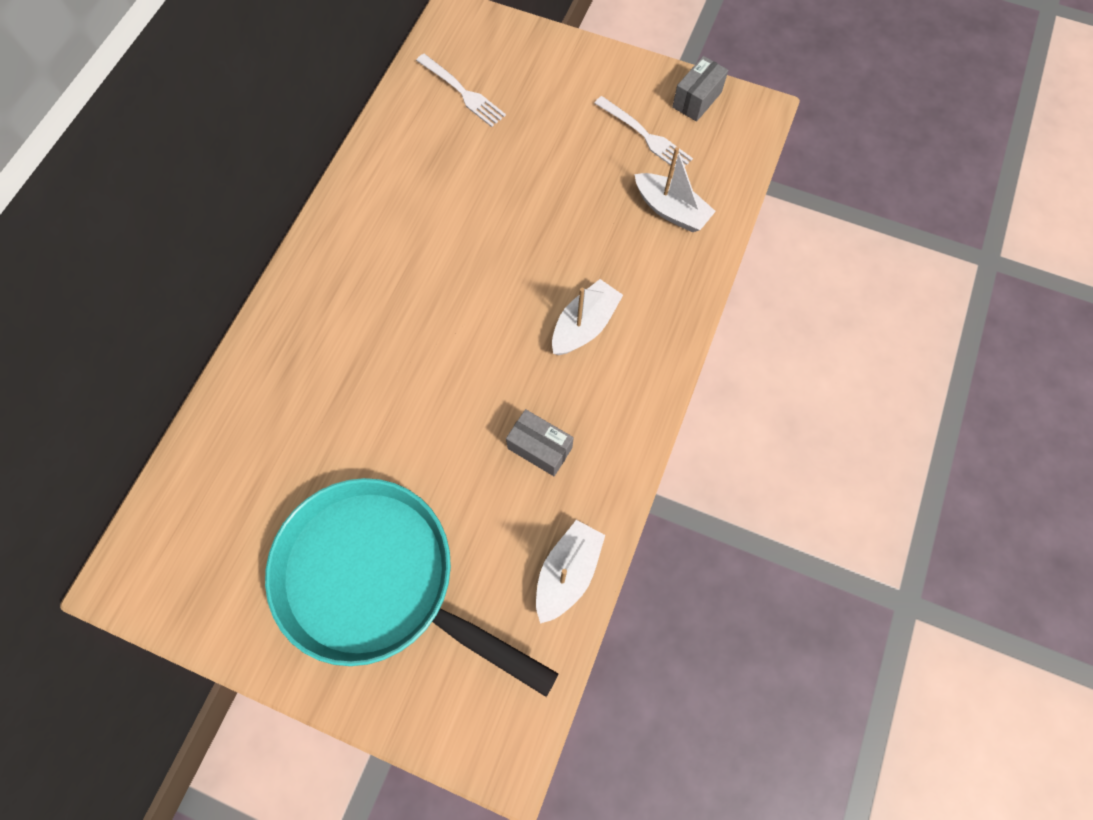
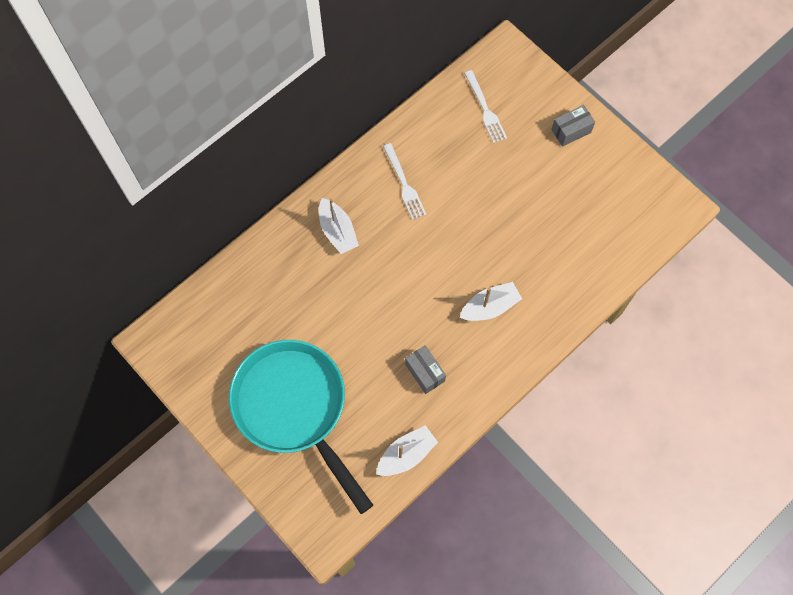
camera: 25 degrees right, 0 degrees up
(645, 136) = (595, 193): white fork -> white fork (404, 184)
(671, 210) = (586, 253): white boat -> white boat (337, 231)
(696, 100) = (645, 181): grey box -> grey box (571, 131)

